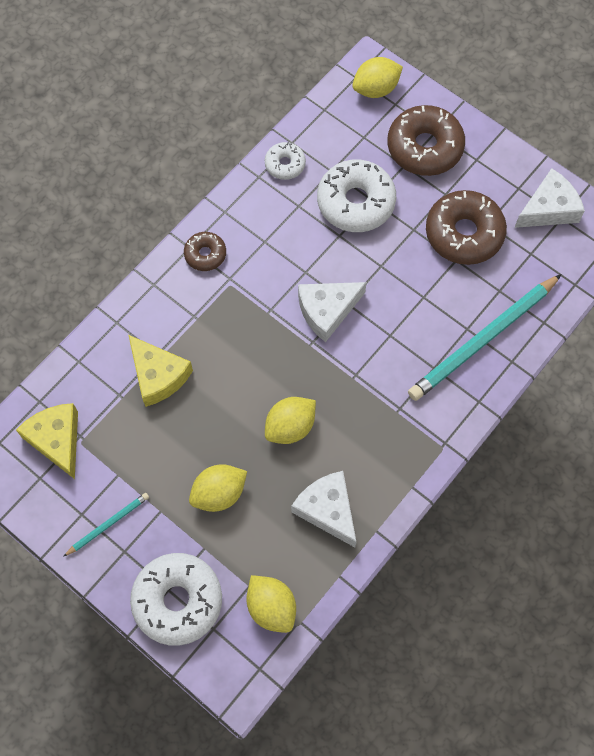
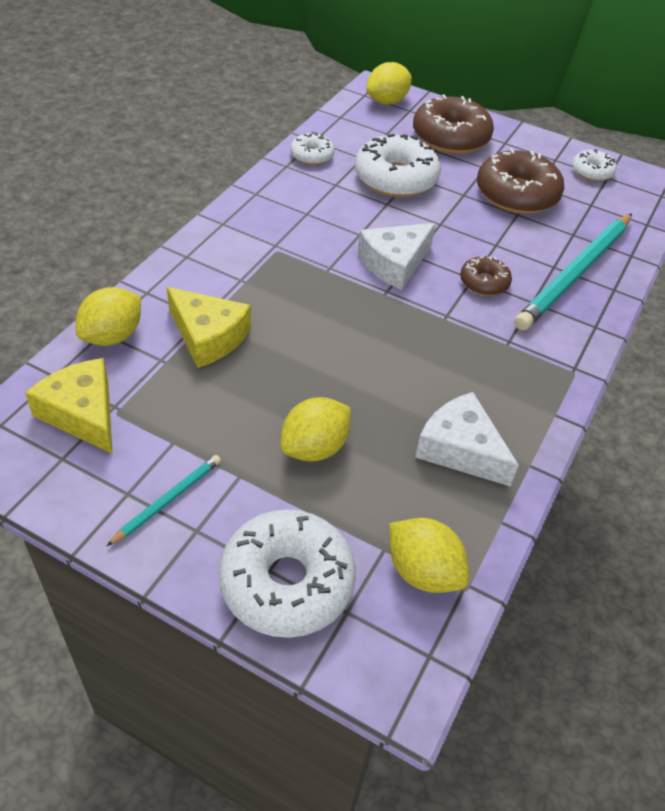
camera: 15 degrees left, 20 degrees down
(205, 254) = (242, 227): brown donut -> brown donut (484, 282)
(290, 427) = (386, 370): yellow lemon -> yellow lemon (112, 336)
(548, 209) = (592, 172): white cheese -> white donut

